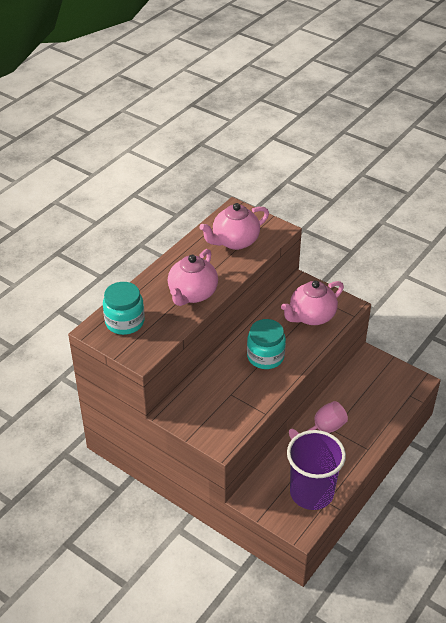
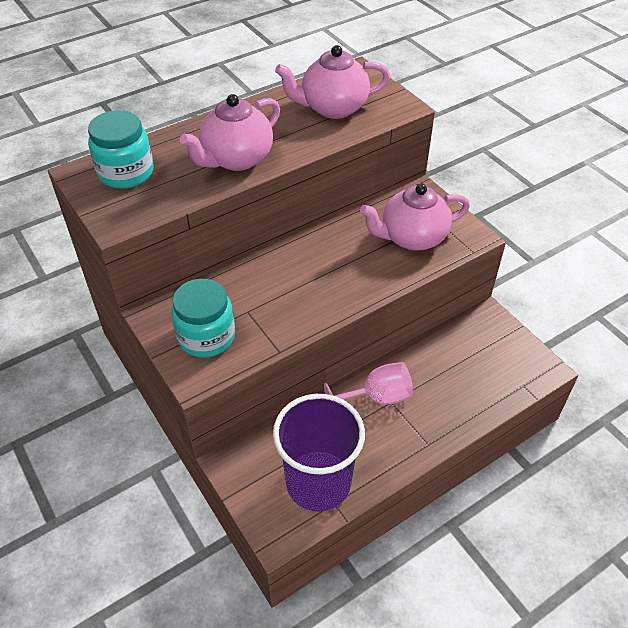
camera: 20 degrees right, 5 degrees up
(265, 357) = (321, 274): turquoise jar -> turquoise jar (206, 336)

